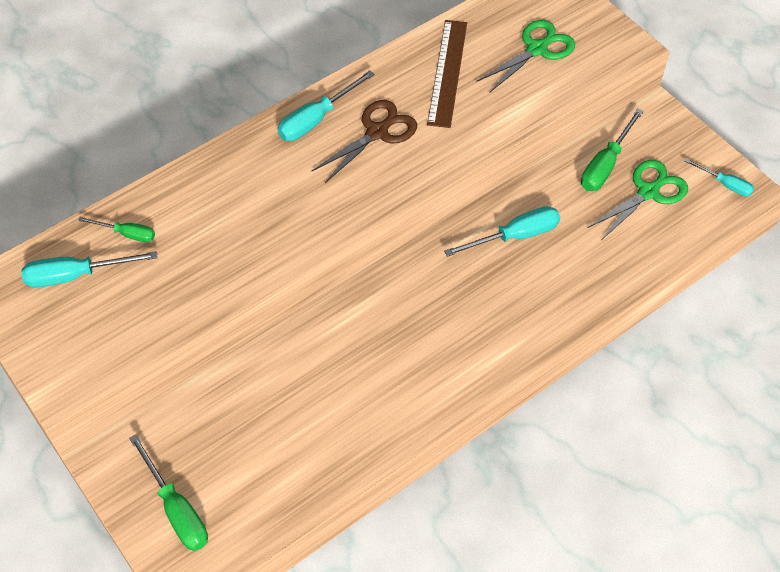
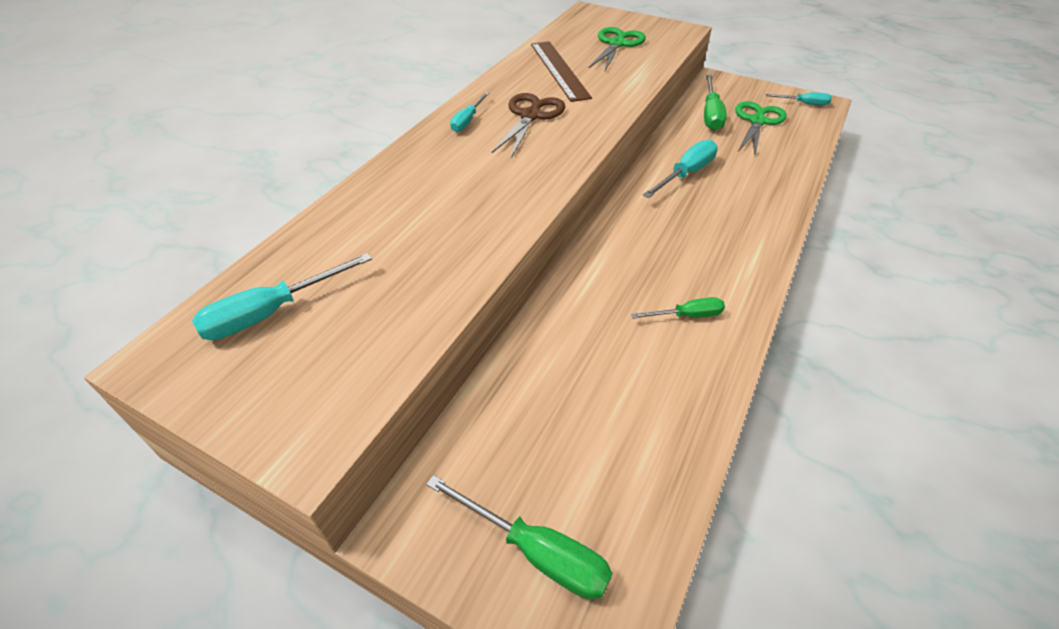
camera: 25 degrees left, 10 degrees down
(127, 234) = (319, 255): green screwdriver -> green screwdriver (687, 315)
(316, 119) = (467, 121): turquoise screwdriver -> turquoise screwdriver, size x0.62

